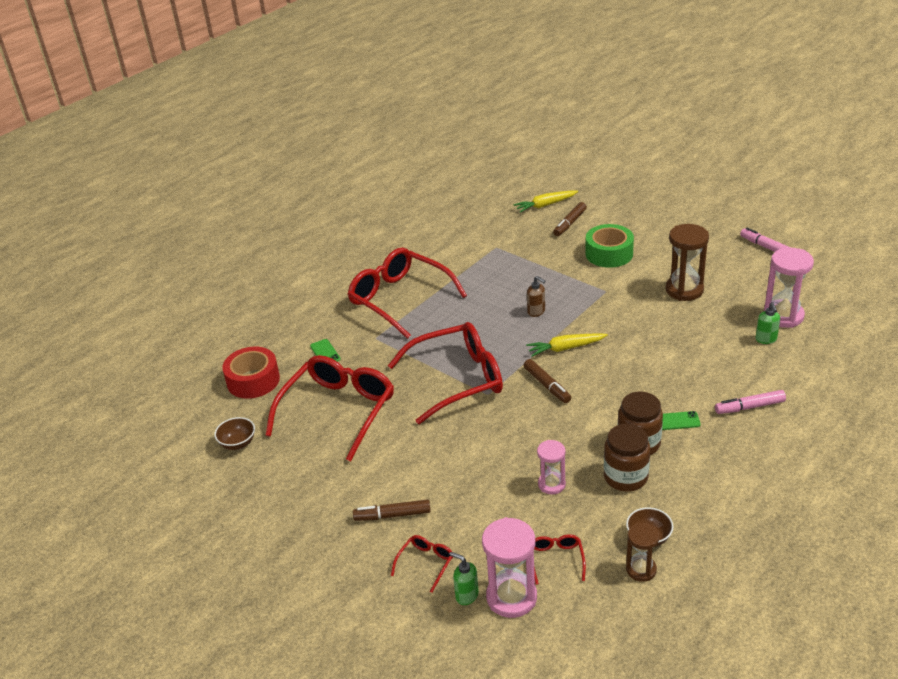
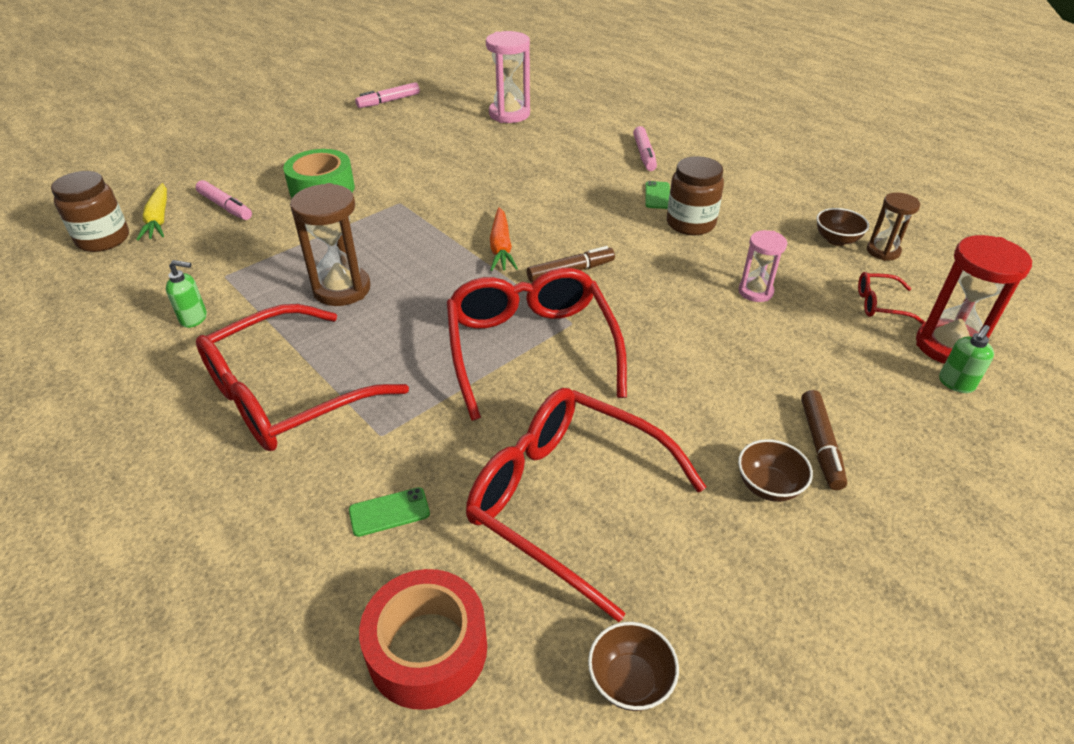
camera: 85 degrees left, 5 degrees up
(356, 490) = (768, 486): none -> brown bowl
(426, 563) = (909, 417): red glasses -> none
(511, 597) = (948, 346): pink hourglass -> red hourglass
(536, 312) = (410, 259): brown soap dispenser -> none
(565, 348) = (501, 247): yellow carrot -> orange carrot
(569, 223) = (225, 207): brown marker -> pink marker
(625, 477) = (744, 239): brown jar -> brown jar (103, 239)
(684, 290) = (432, 155): brown hourglass -> brown hourglass (342, 289)
(766, 339) = (542, 128): green soap dispenser -> green soap dispenser (194, 318)

